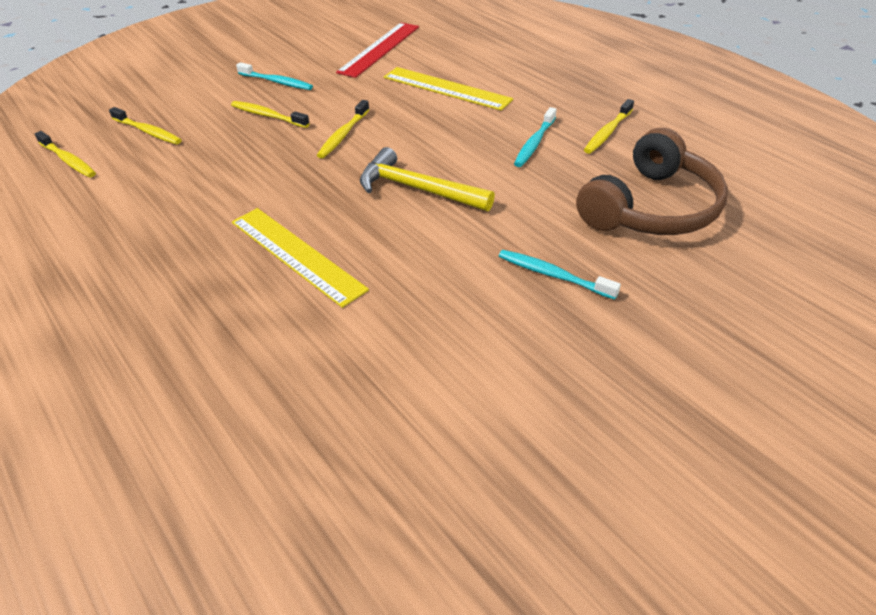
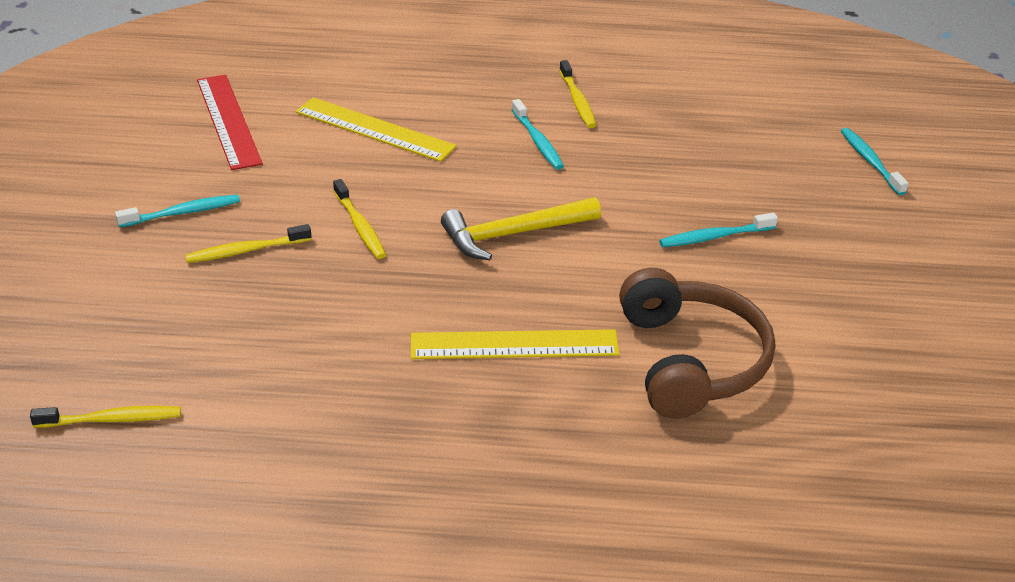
camera: 50 degrees left, 5 degrees down
(148, 132) = (142, 340): yellow toothbrush -> none
(446, 88) = (375, 129): yellow ruler -> yellow ruler turned 45 degrees clockwise
(651, 208) = (700, 147): brown headphones -> brown headphones (691, 361)
(801, 302) = (870, 161): none -> turquoise toothbrush

